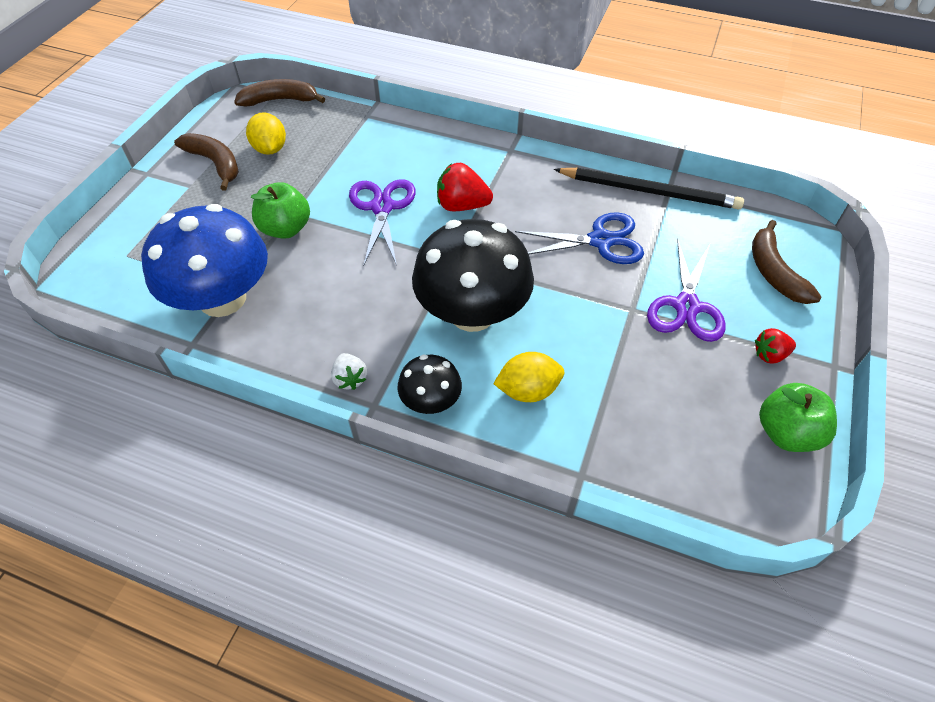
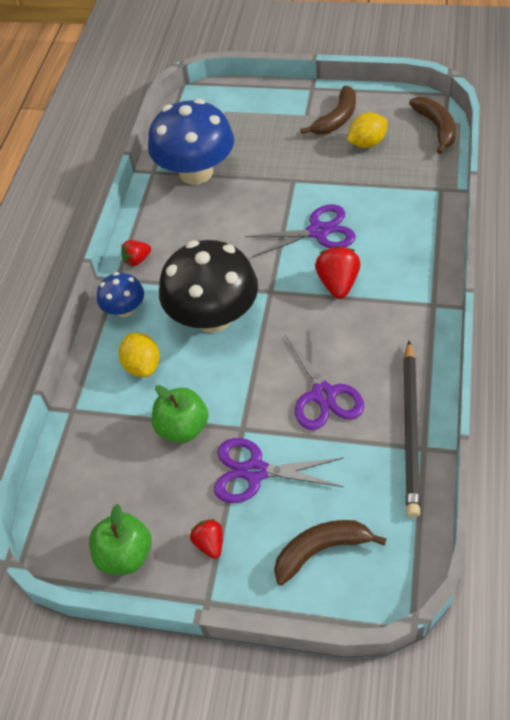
camera: 85 degrees right, 0 degrees up
(285, 229) = (275, 182): green apple -> green apple (183, 428)
(350, 379) = (137, 260): white strawberry -> red strawberry
(430, 401) = (124, 309): black mushroom -> blue mushroom
(601, 241) = (323, 395): blue scissors -> purple scissors

